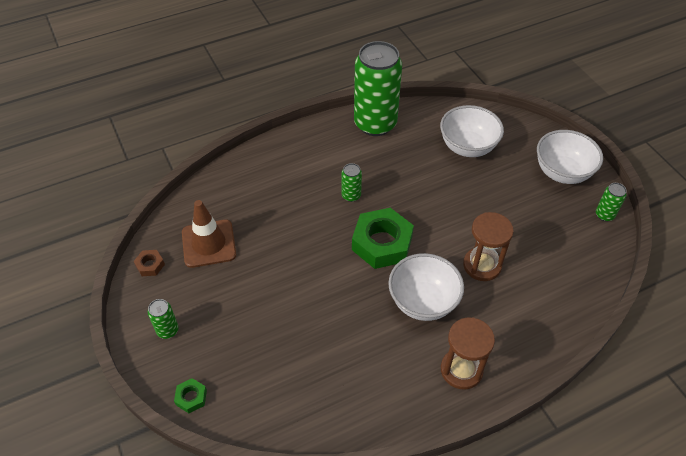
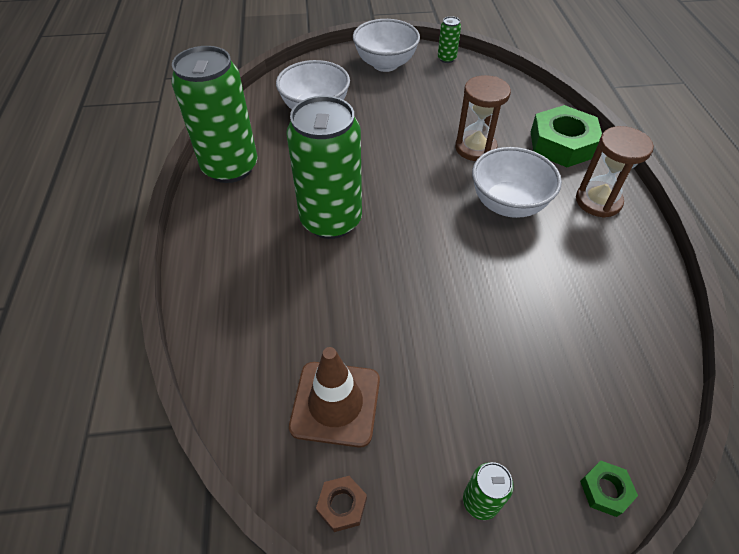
camera: 70 degrees left, 0 degrees up
(351, 195) = (331, 220): green can -> green can, size x2.41
(382, 243) = (416, 214): green nut -> green nut (562, 144)

